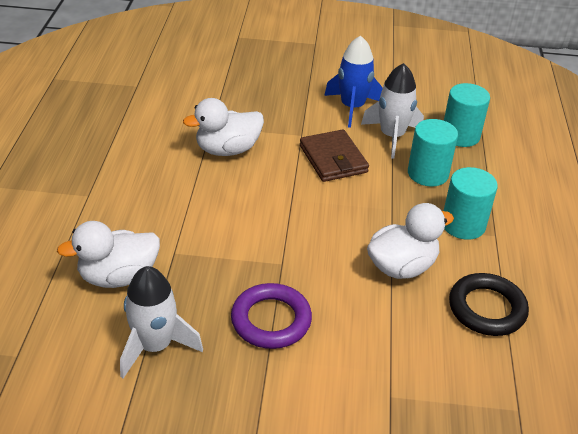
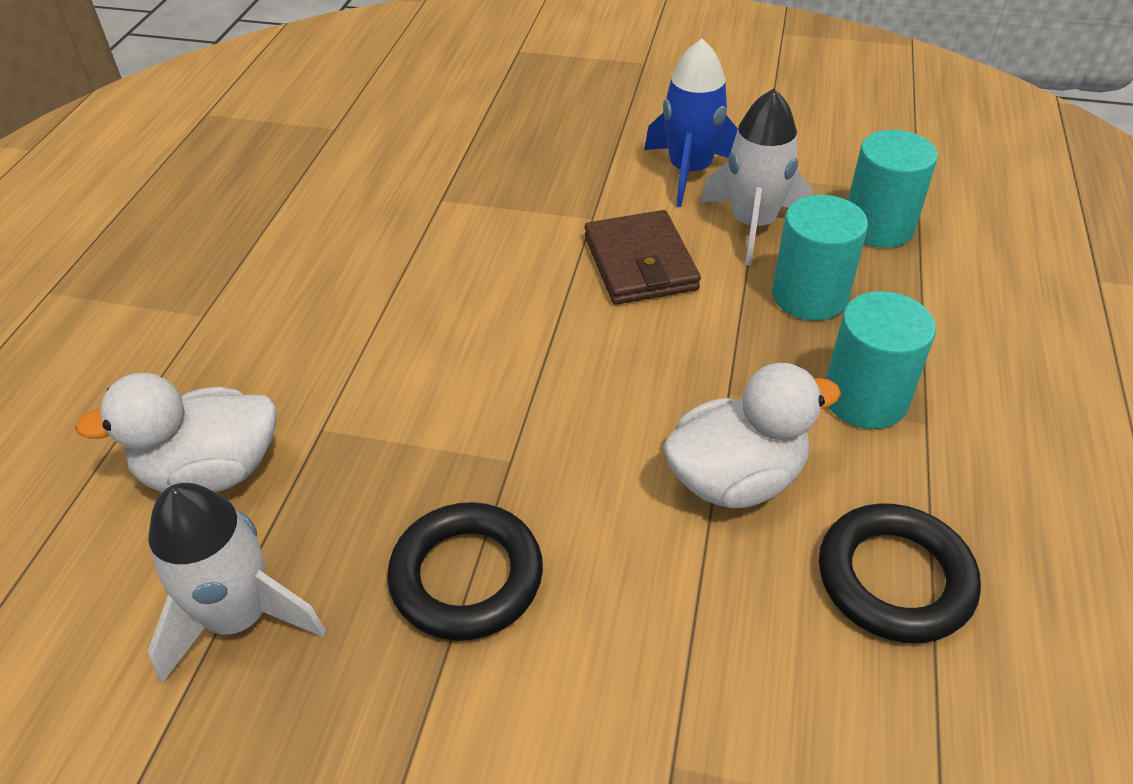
camera: 10 degrees right, 5 degrees up
(227, 150) = (459, 241): white duck -> none
(271, 320) = (466, 577): purple ring -> black ring

